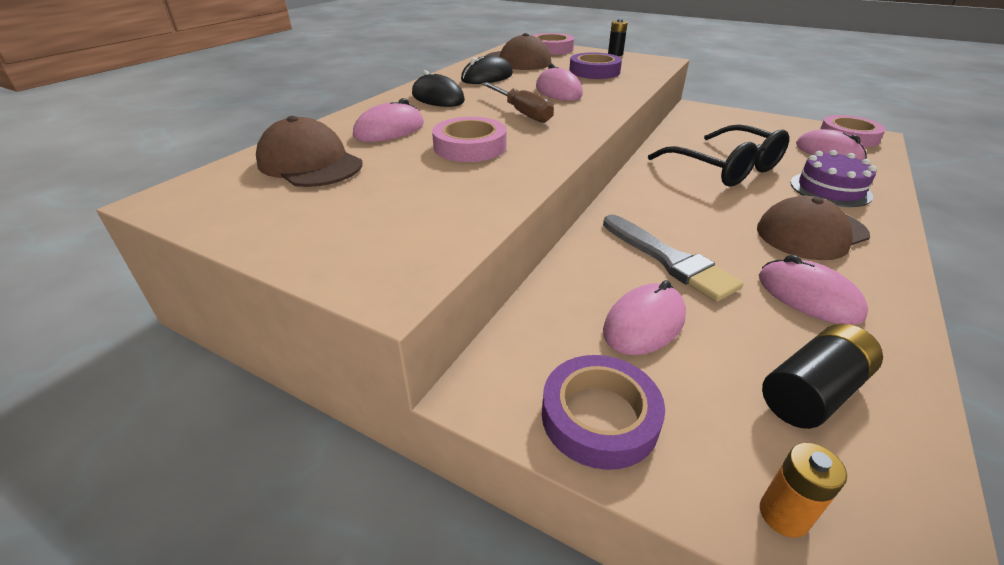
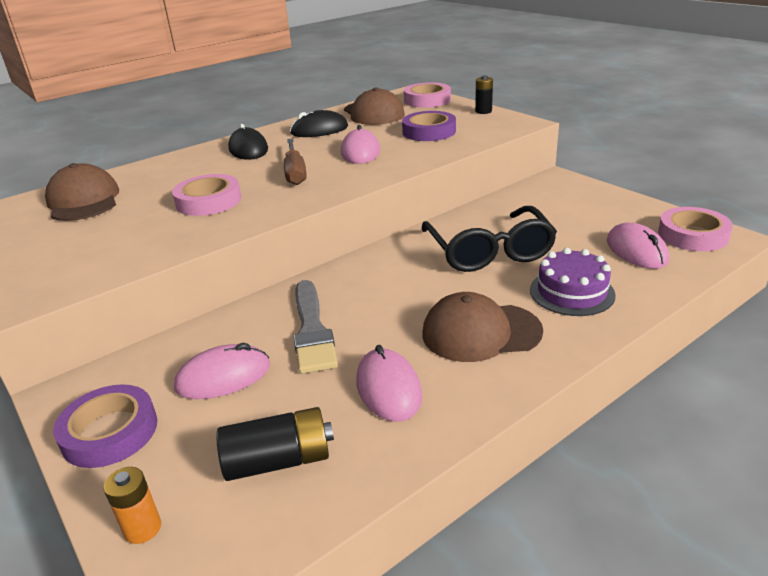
camera: 25 degrees right, 5 degrees down
(389, 130) = (171, 177): pink mouse -> none

